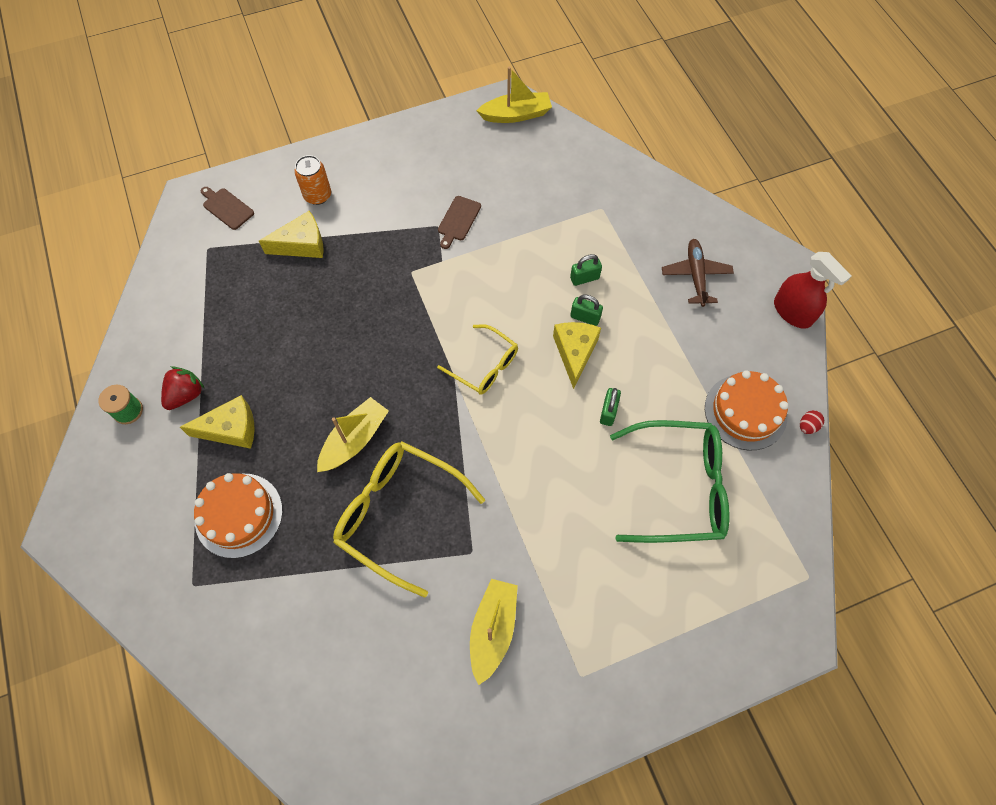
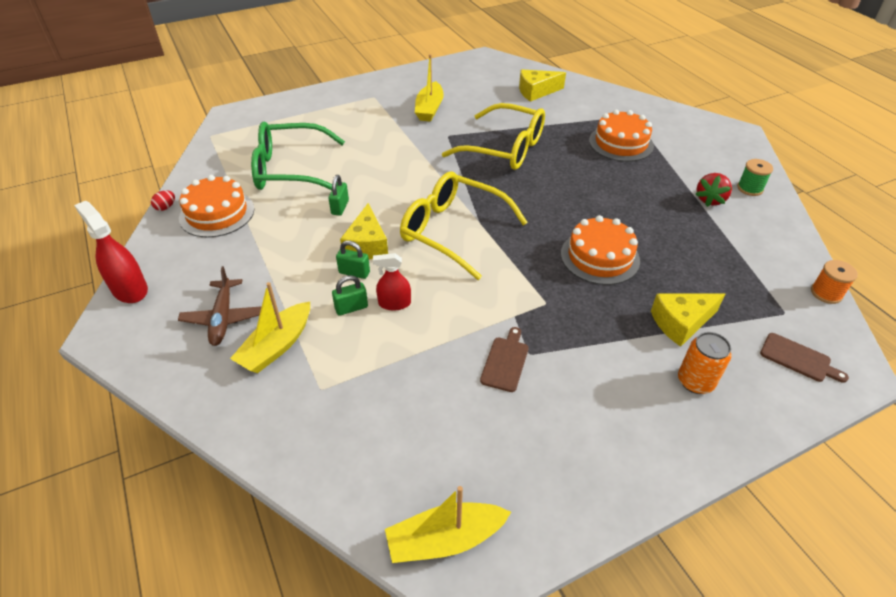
camera: 175 degrees right, 20 degrees down
(156, 265) = (826, 293): none -> orange spool
(231, 429) = (657, 182): yellow cheese -> yellow cheese (536, 91)
(343, 320) = (600, 257): none -> orange cake
(354, 440) = (553, 182): yellow boat -> yellow boat (277, 346)
(484, 366) = (452, 231): yellow glasses -> yellow glasses, size x1.69
(546, 280) = (394, 303): none -> red spray bottle

